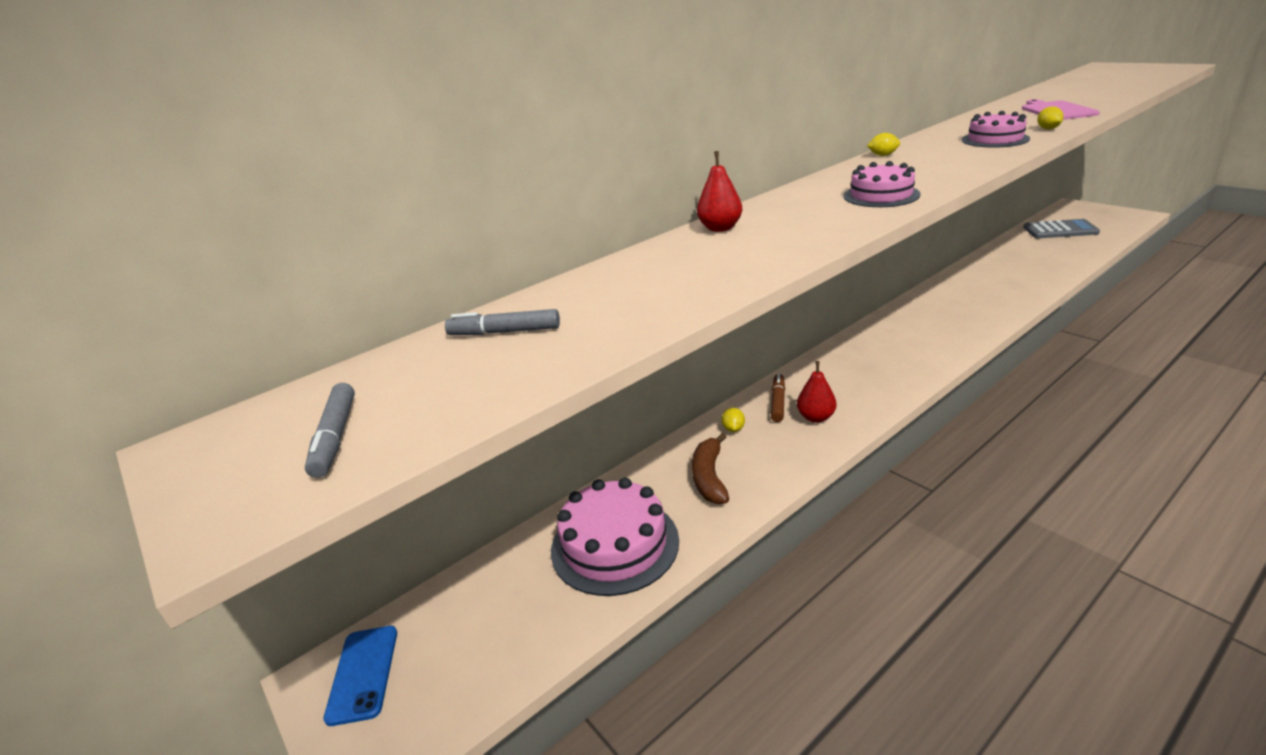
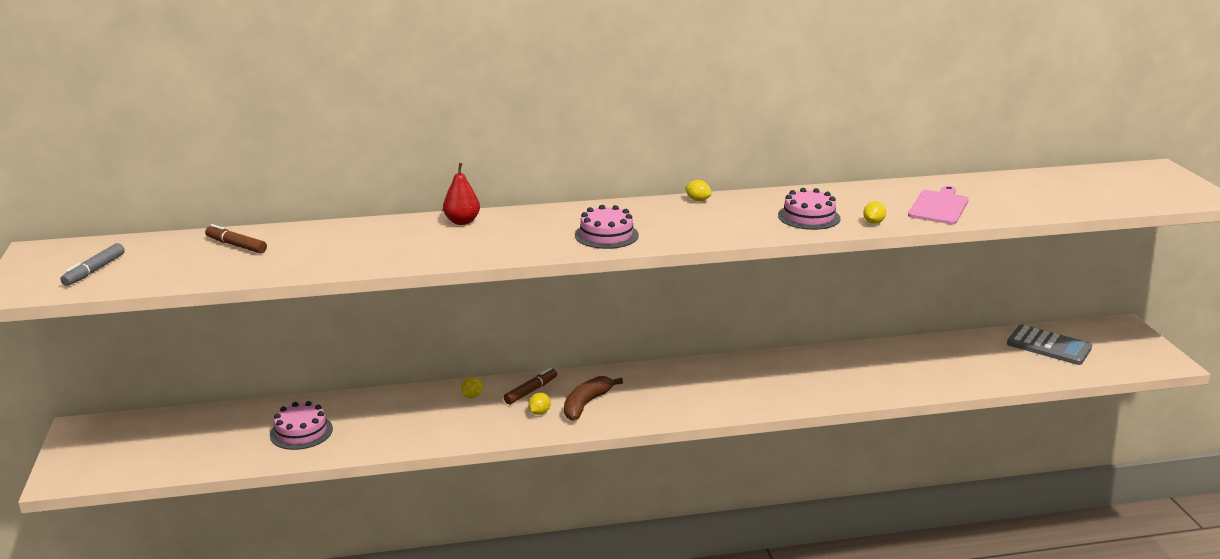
camera: 25 degrees right, 5 degrees down
(363, 674) = (102, 436): blue phone -> none
(504, 332) = (236, 245): grey marker -> brown marker
(614, 544) = (301, 432): pink cake -> pink cake, size x0.61
(709, 477) = (410, 419): brown banana -> brown banana (586, 404)
(816, 417) = (539, 412): red pear -> yellow lemon

